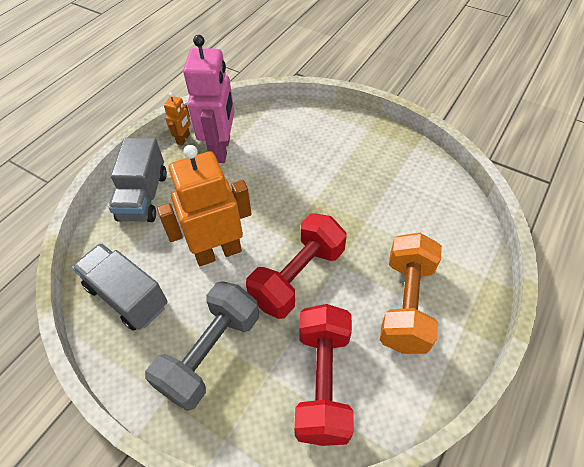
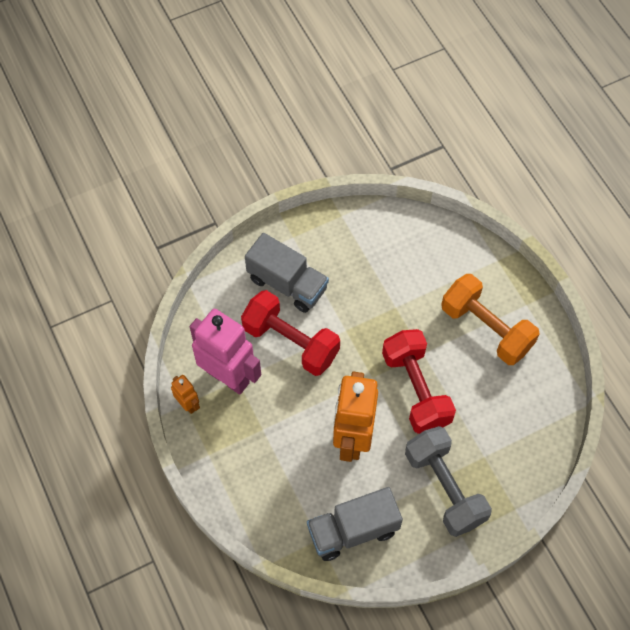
camera: 60 degrees left, 10 degrees up
(143, 196) = (244, 473): grey truck -> grey truck (287, 284)
(323, 382) = (512, 422): red dumbbell -> red dumbbell (291, 342)

